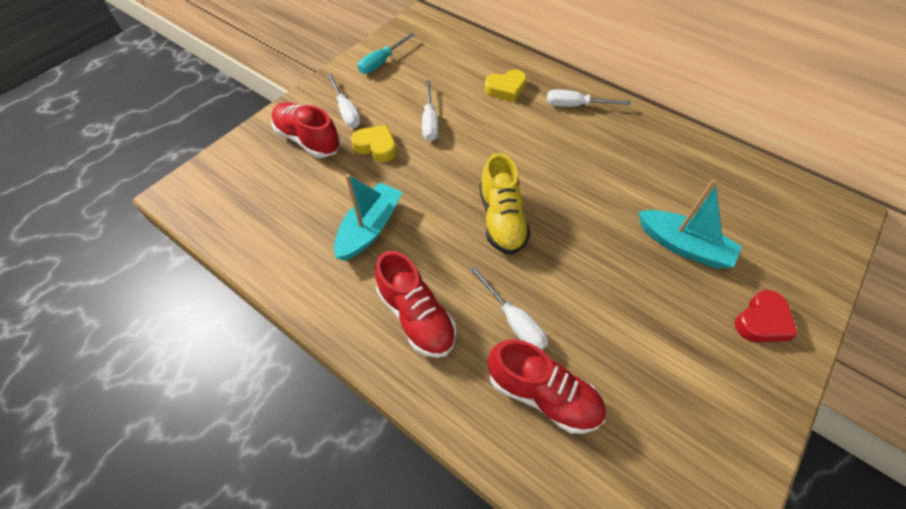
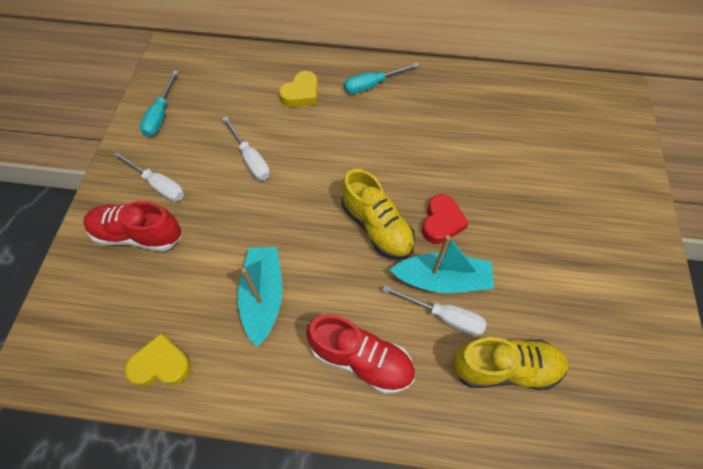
camera: 30 degrees left, 5 degrees up
(376, 146) = (214, 209): yellow heart -> yellow heart (161, 364)
(543, 395) = (505, 368): red shoe -> yellow shoe
(575, 105) = (372, 85): white screwdriver -> turquoise screwdriver
(683, 246) = (530, 178): turquoise boat -> turquoise boat (442, 280)
(762, 321) = (617, 214): red heart -> red heart (441, 222)

